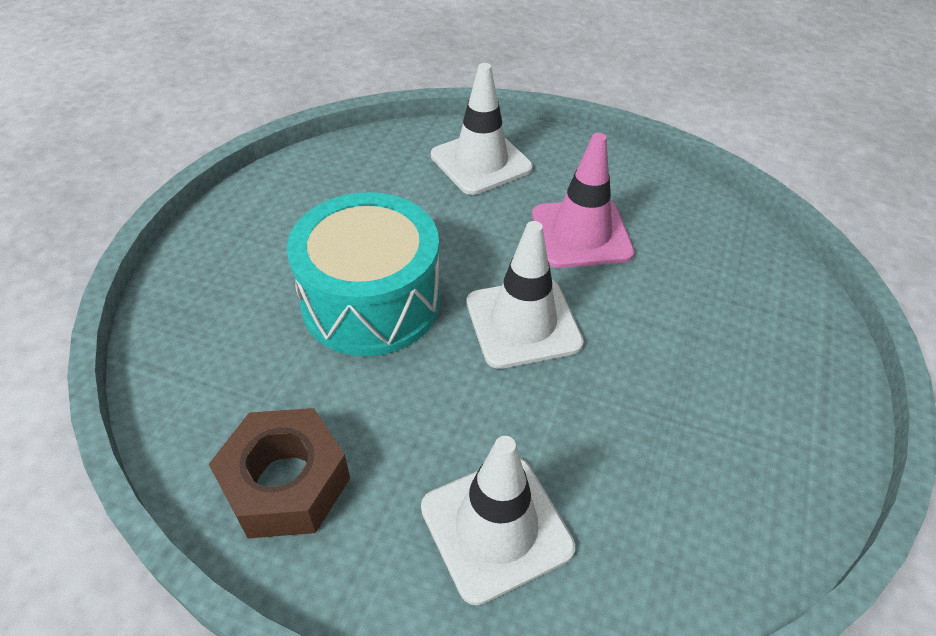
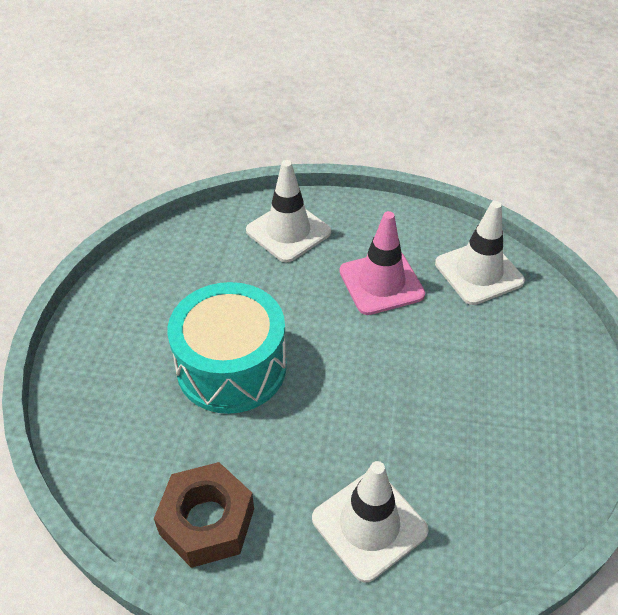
camera: 10 degrees left, 0 degrees up
(523, 323) = (353, 364): white traffic cone -> white traffic cone (479, 272)

